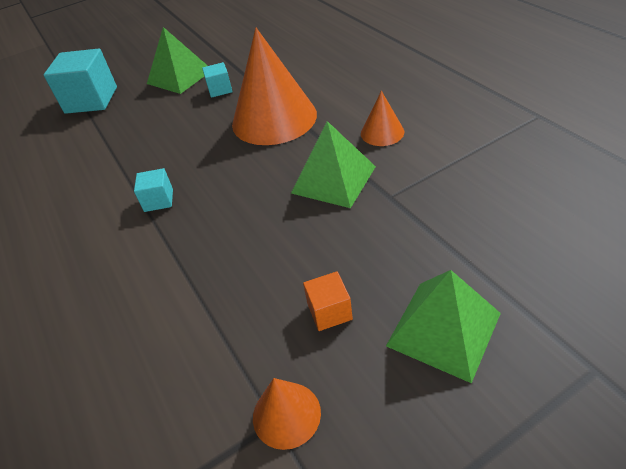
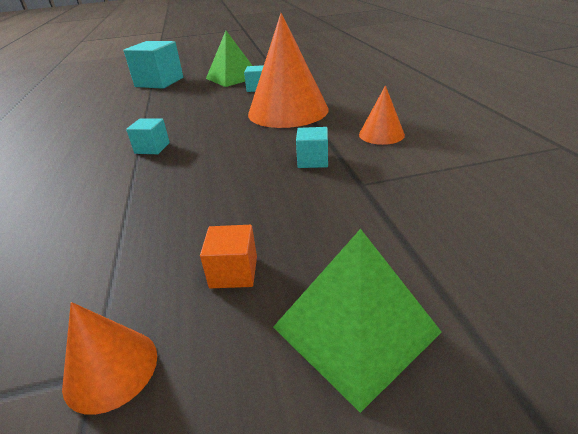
camera: 15 degrees right, 10 degrees down
(334, 179) = (313, 160): green pyramid -> turquoise cube

